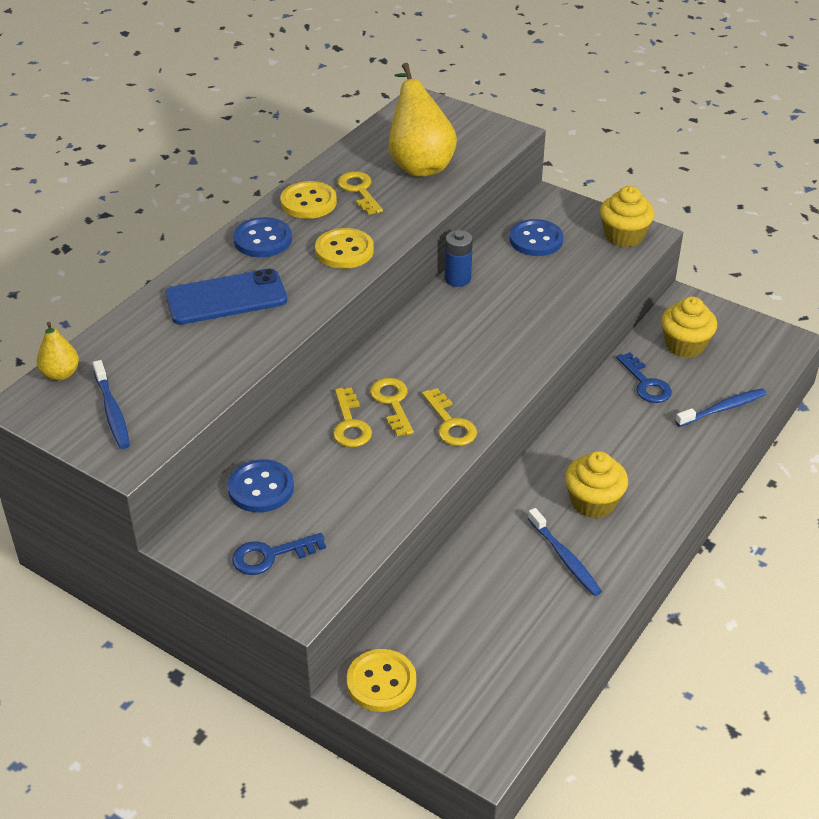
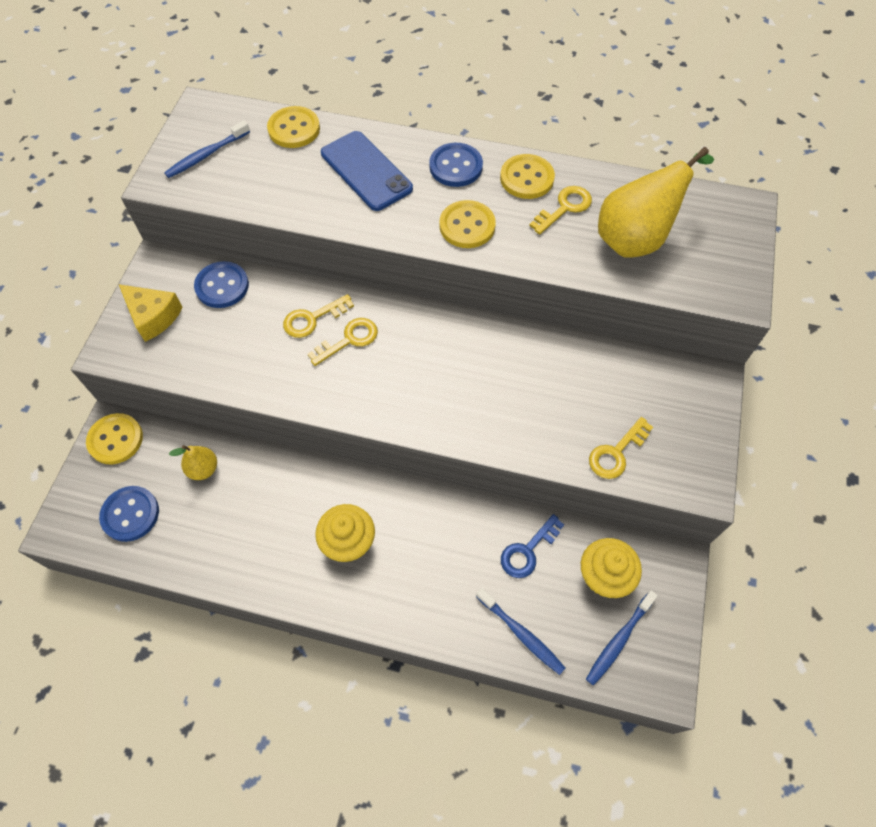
camera: 70 degrees right, 20 degrees up
(60, 374) = (239, 112): yellow pear -> yellow pear (203, 469)
(123, 336) = (294, 129): none -> yellow button
(271, 555) = (153, 316): blue key -> yellow cheese
(450, 423) = (337, 389): yellow key -> yellow key (616, 453)
(457, 279) = (540, 337): blue battery -> none
(536, 240) = (636, 385): blue button -> blue button (130, 514)
(565, 558) = (274, 535): blue toothbrush -> blue toothbrush (619, 640)
(624, 236) = (688, 464): yellow cupcake -> none

